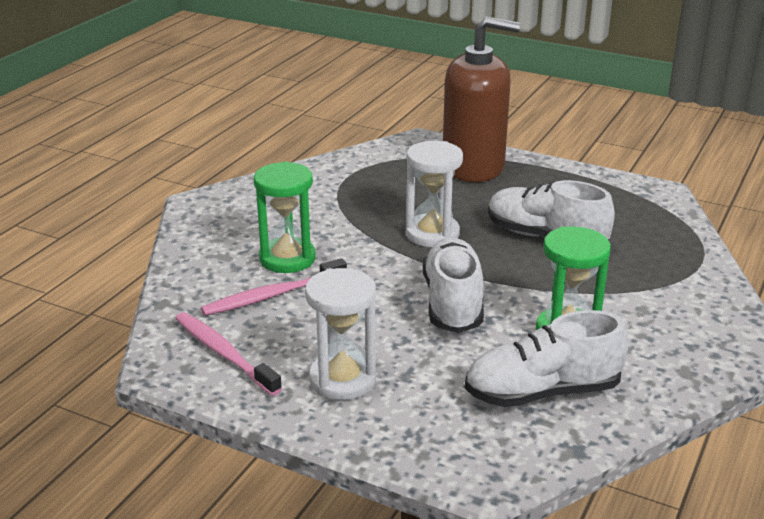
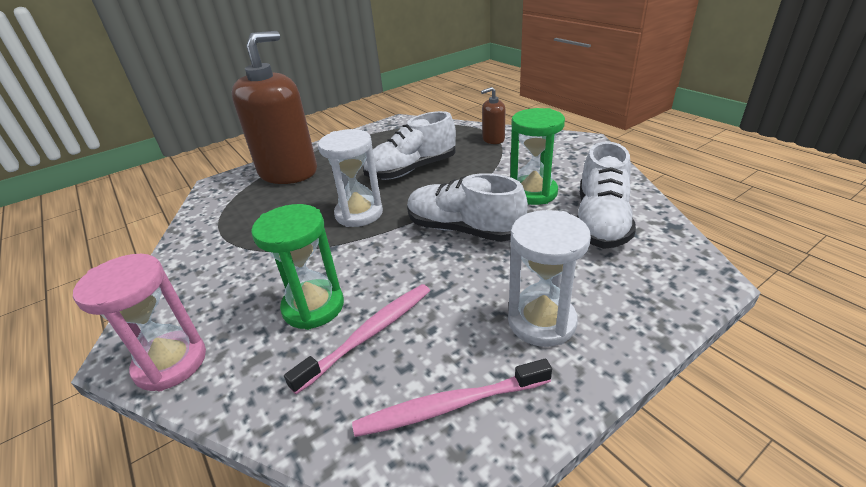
camera: 60 degrees left, 5 degrees up
(198, 224) = (171, 363): none -> pink hourglass
(273, 295) = (369, 335): pink toothbrush -> pink toothbrush turned 135 degrees counterclockwise
(681, 273) = (493, 139): none -> brown soap dispenser

